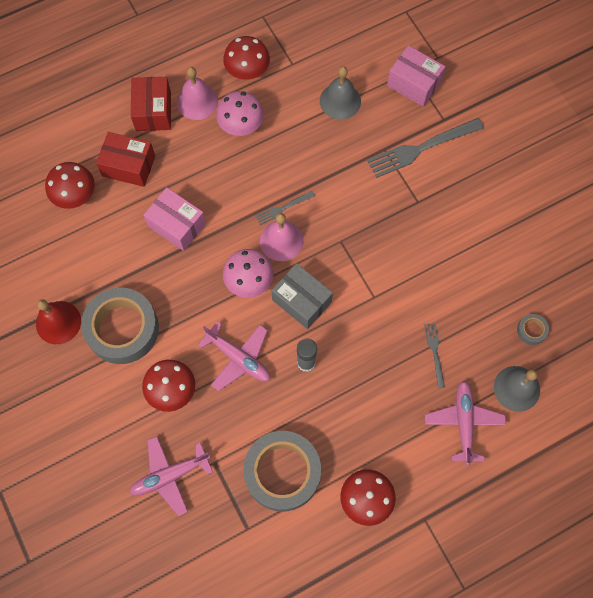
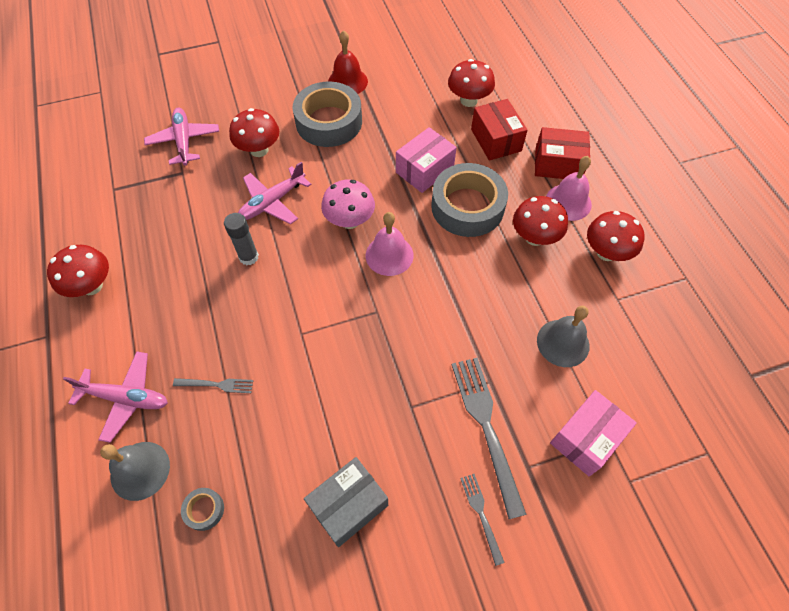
camera: 100 degrees right, 10 degrees down
(129, 166) = (496, 140): red box -> red box turned 45 degrees counterclockwise
(241, 126) = (534, 237): pink mushroom -> red mushroom
(282, 472) = (150, 221): grey tape -> grey tape (467, 207)
(283, 208) = (427, 262): grey fork -> grey fork (481, 514)
(301, 301) = (316, 263): grey box -> grey box (348, 505)

